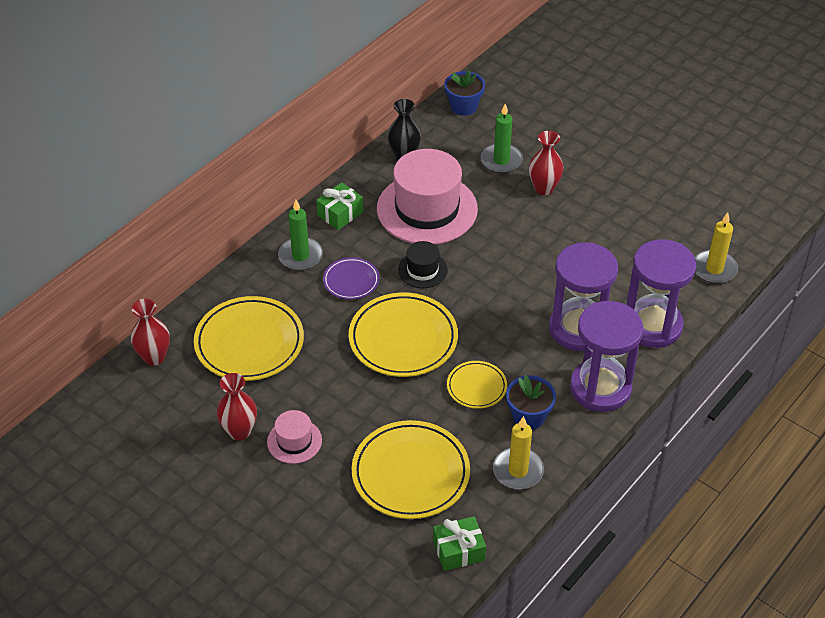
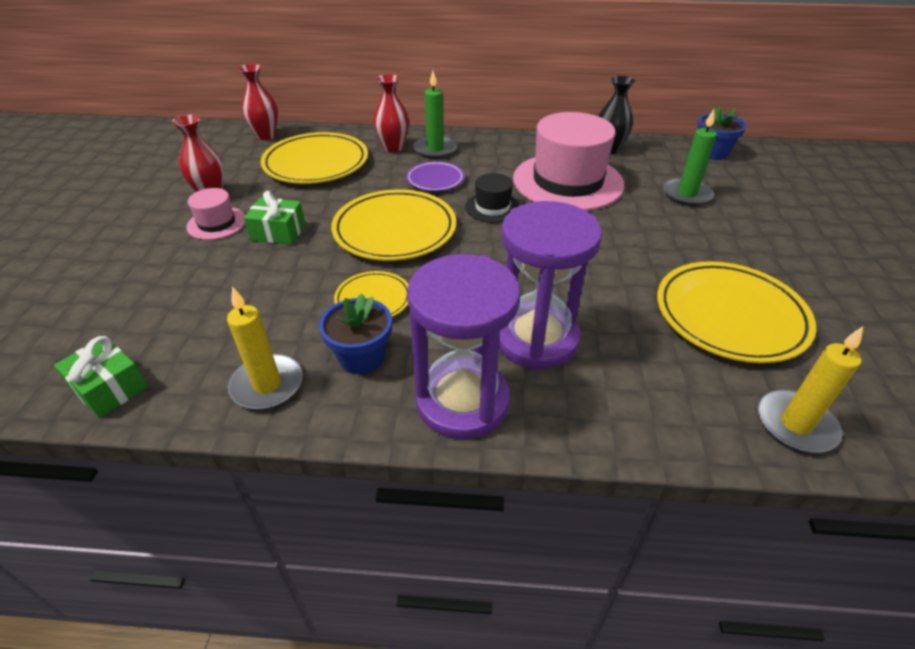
camera: 55 degrees right, 5 degrees down
(340, 214) = (503, 148): green gift -> green gift (278, 232)
(410, 473) = (214, 305): yellow plate -> yellow plate (730, 316)
(544, 188) = (695, 231): red vase -> red vase (393, 148)
(652, 326) = (618, 405): purple hourglass -> none

